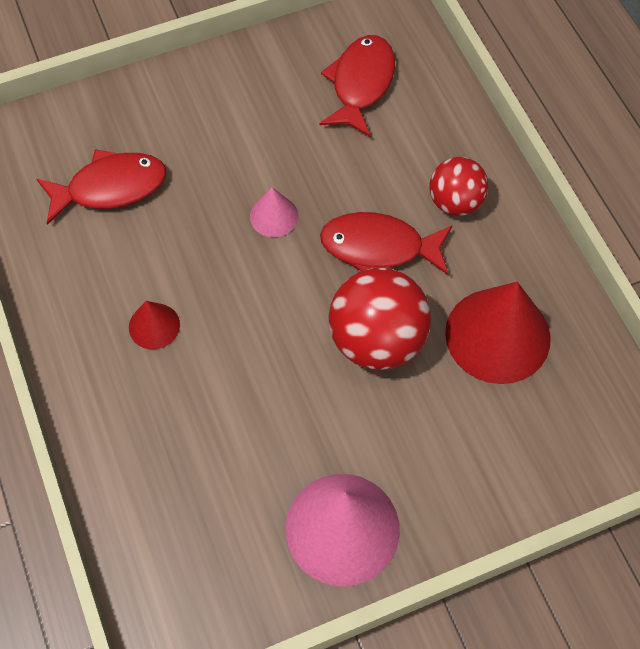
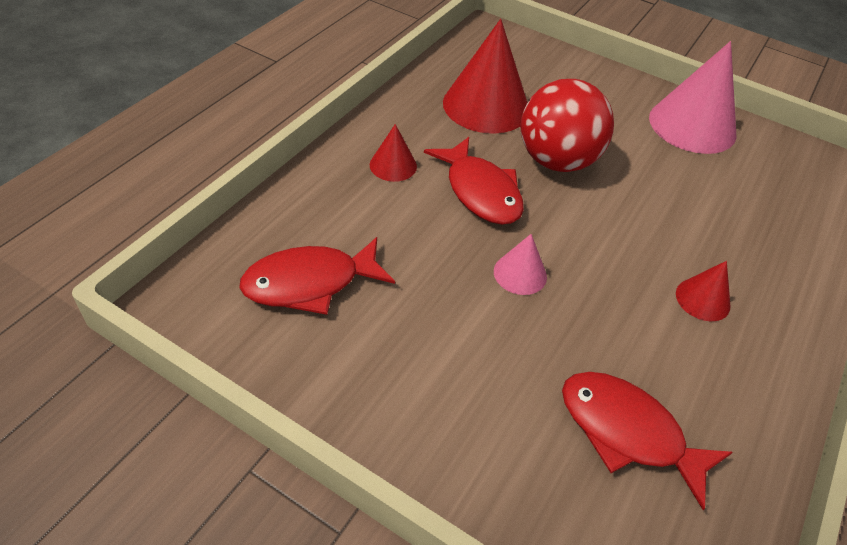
camera: 130 degrees left, 15 degrees down
(455, 202) = (393, 165): red ball -> red cone

